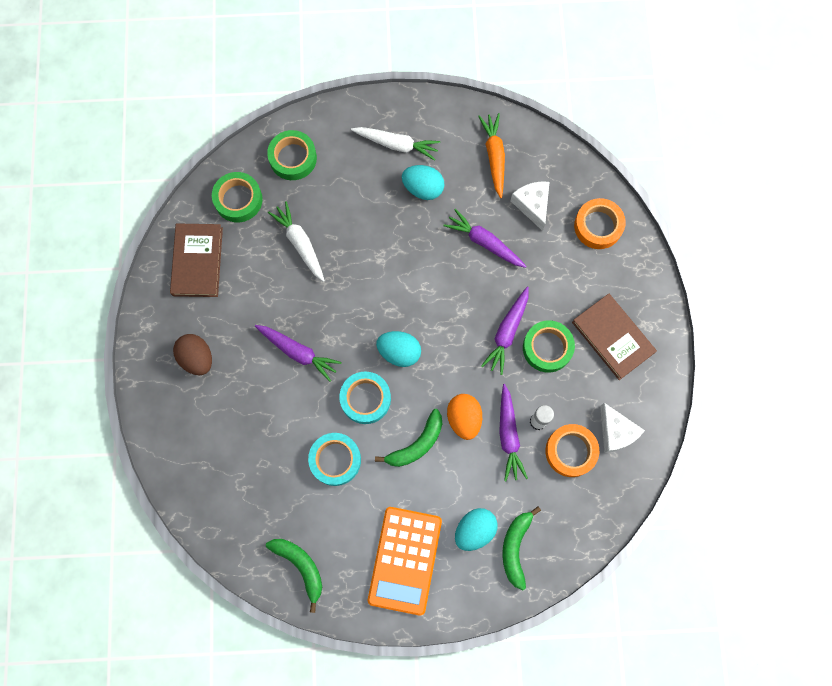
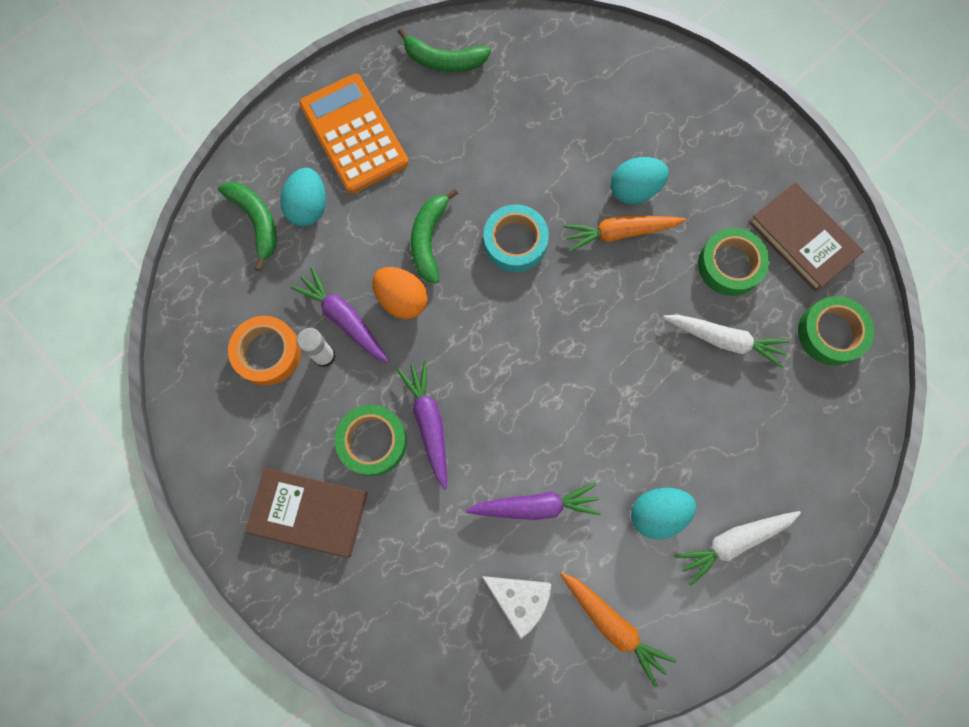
camera: 140 degrees right, 0 degrees up
(197, 358) = (707, 153): brown egg -> none
(293, 158) = (824, 427): green tape -> green tape (730, 265)
(298, 352) = (620, 233): purple carrot -> orange carrot
(335, 460) = (493, 167): turquoise tape -> none
(399, 352) = (522, 312): turquoise egg -> turquoise egg (634, 190)
(598, 226) = (423, 638): orange tape -> none
(615, 432) = (233, 409): white cheese -> none

